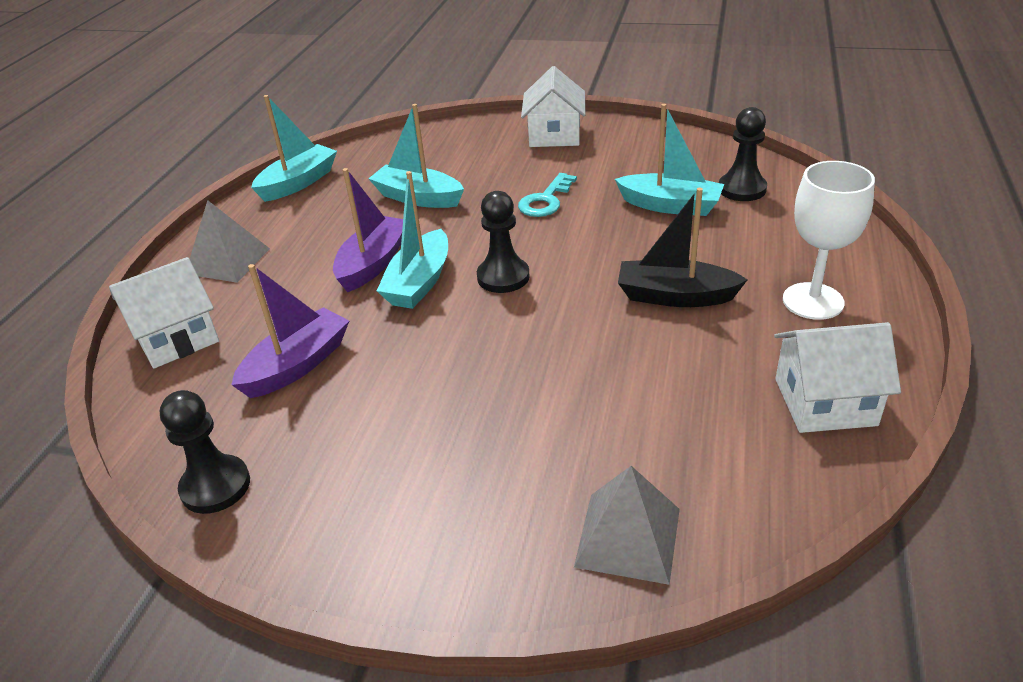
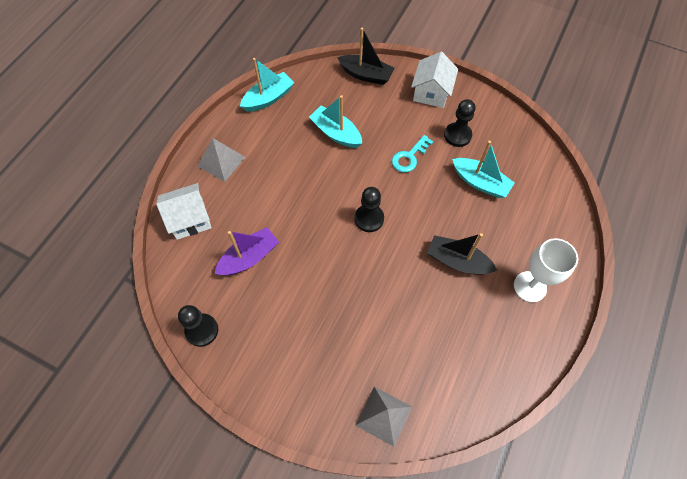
camera: 10 degrees right, 25 degrees up
(373, 263) = (300, 186): purple boat -> none
(419, 282) = (322, 210): turquoise boat -> none
(448, 136) = (366, 75): none -> black boat
(742, 189) = (527, 179): black pawn -> black pawn (457, 135)
(824, 402) = (506, 360): white house -> none

